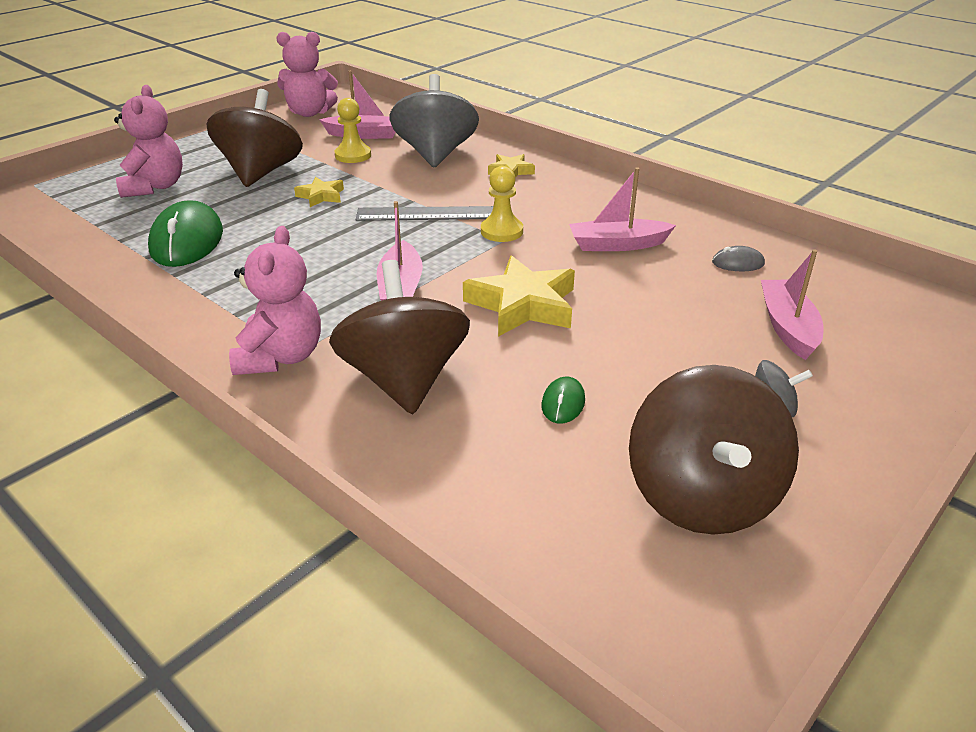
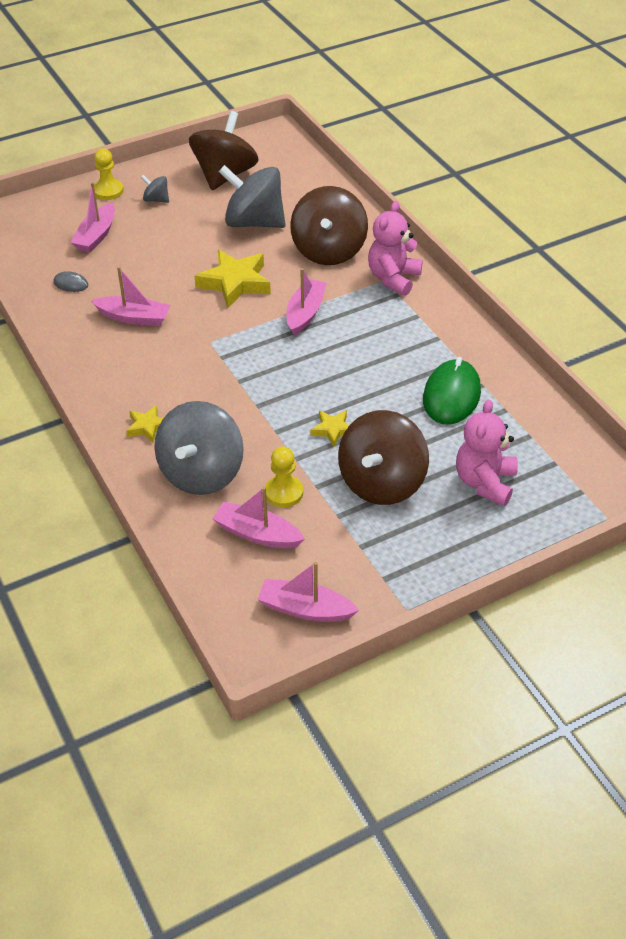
camera: 160 degrees left, 10 degrees up
(309, 113) = (305, 609): pink teddy bear -> pink boat
(427, 214) = (253, 384): grey ruler -> none
(501, 231) = (206, 350): yellow pawn -> yellow pawn (108, 191)
(563, 403) = (254, 222): green mouse -> grey spinning top

